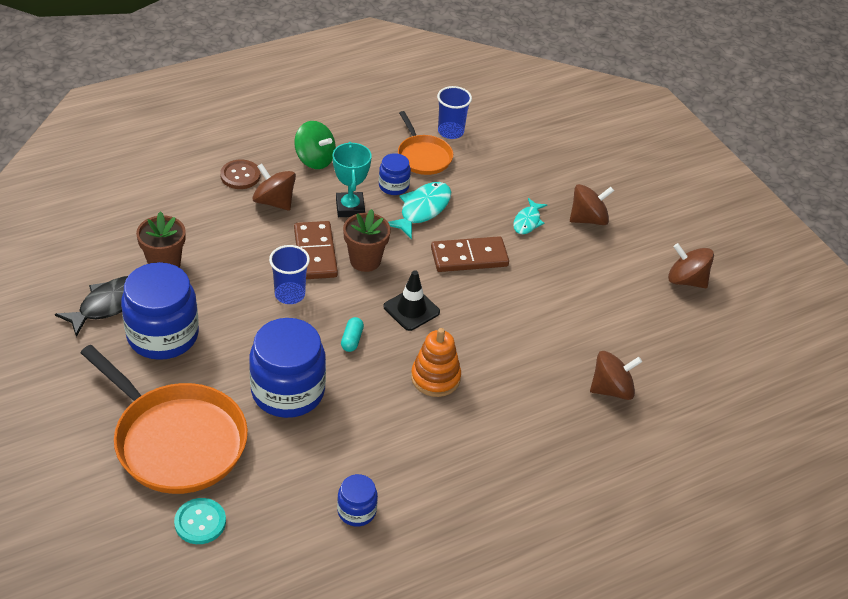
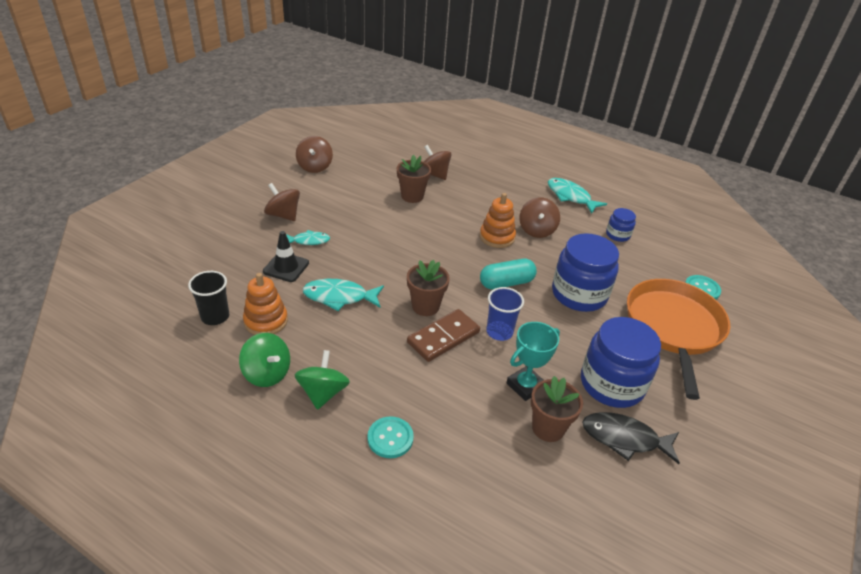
camera: 120 degrees left, 5 degrees down
(240, 176) = (390, 438): brown button -> turquoise button
(274, 201) = (405, 393): brown spinning top -> brown spinning top (537, 230)
(350, 208) = (372, 339): turquoise trophy -> turquoise trophy (525, 386)
(352, 340) = (506, 283): turquoise capsule -> turquoise capsule, size x1.81
(360, 139) = (267, 373): none -> green spinning top
(393, 186) = (321, 324): blue jar -> none
(411, 309) = (451, 266): black traffic cone -> black traffic cone (286, 267)
(423, 156) = (266, 321): orange pan -> orange stacking toy
(450, 132) = (215, 317): blue cup -> black cup
(469, 257) = (373, 256): brown domino -> none
(473, 517) = (570, 197): none -> turquoise fish
(569, 341) = (412, 196): none -> brown flower pot

